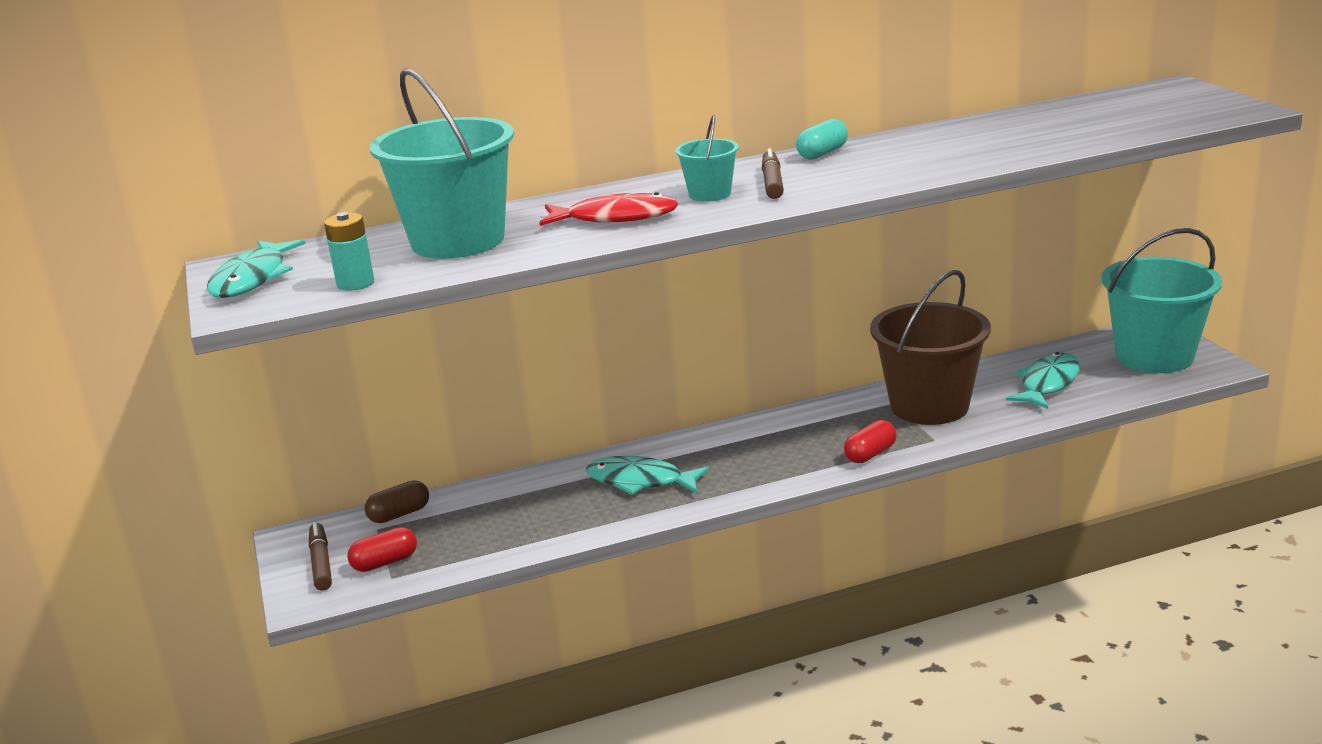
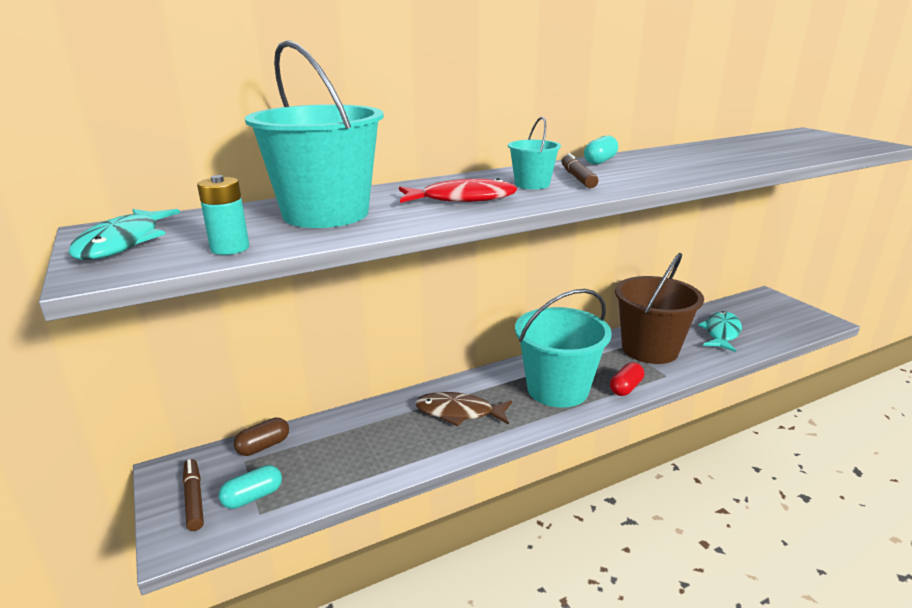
camera: 10 degrees left, 0 degrees up
(385, 562) = (253, 497): red capsule -> turquoise capsule
(641, 481) = (459, 412): turquoise fish -> brown fish
(1154, 356) = (779, 314): turquoise bucket -> turquoise bucket (557, 389)

